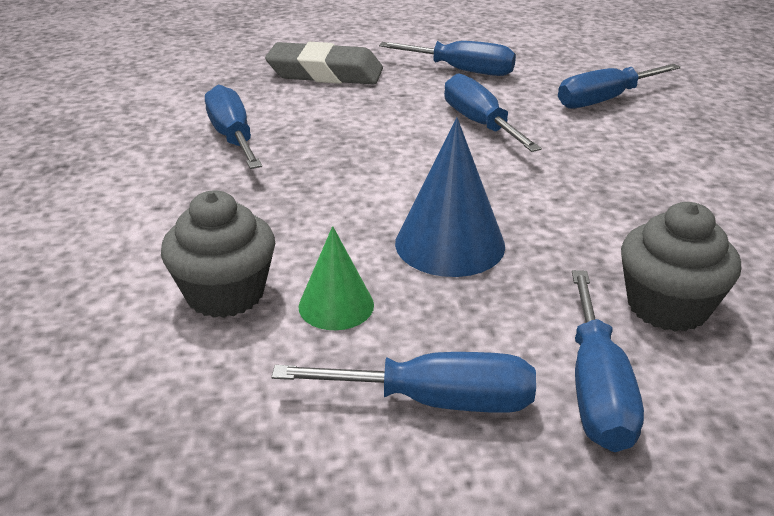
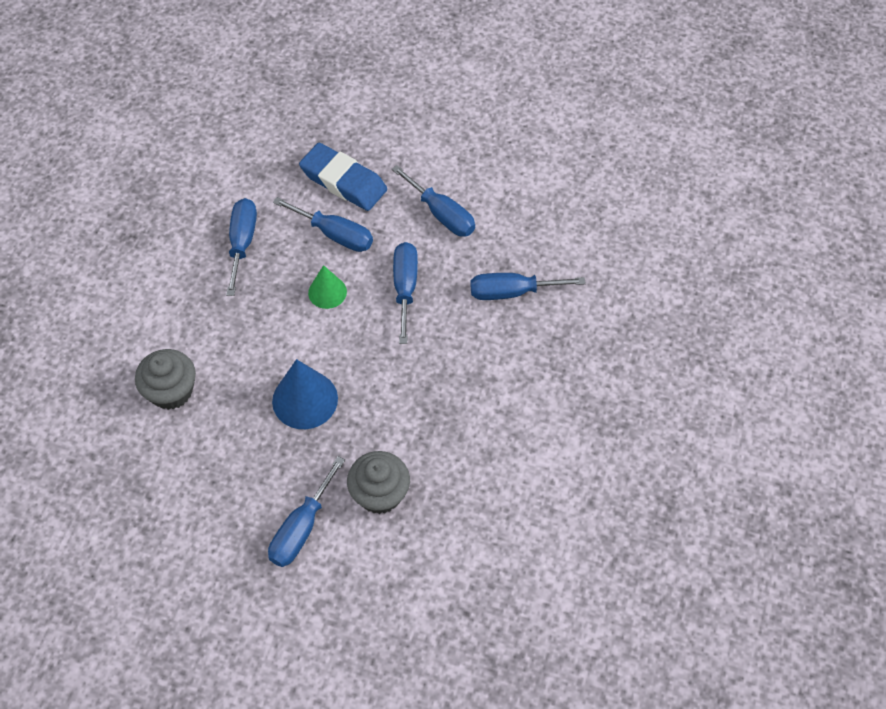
camera: 25 degrees right, 25 degrees up
(325, 73) = (343, 181): grey eraser -> blue eraser
(336, 305) = (219, 423): green cone -> green cone (327, 292)
(436, 401) = (227, 503): blue screwdriver -> blue screwdriver (335, 234)

